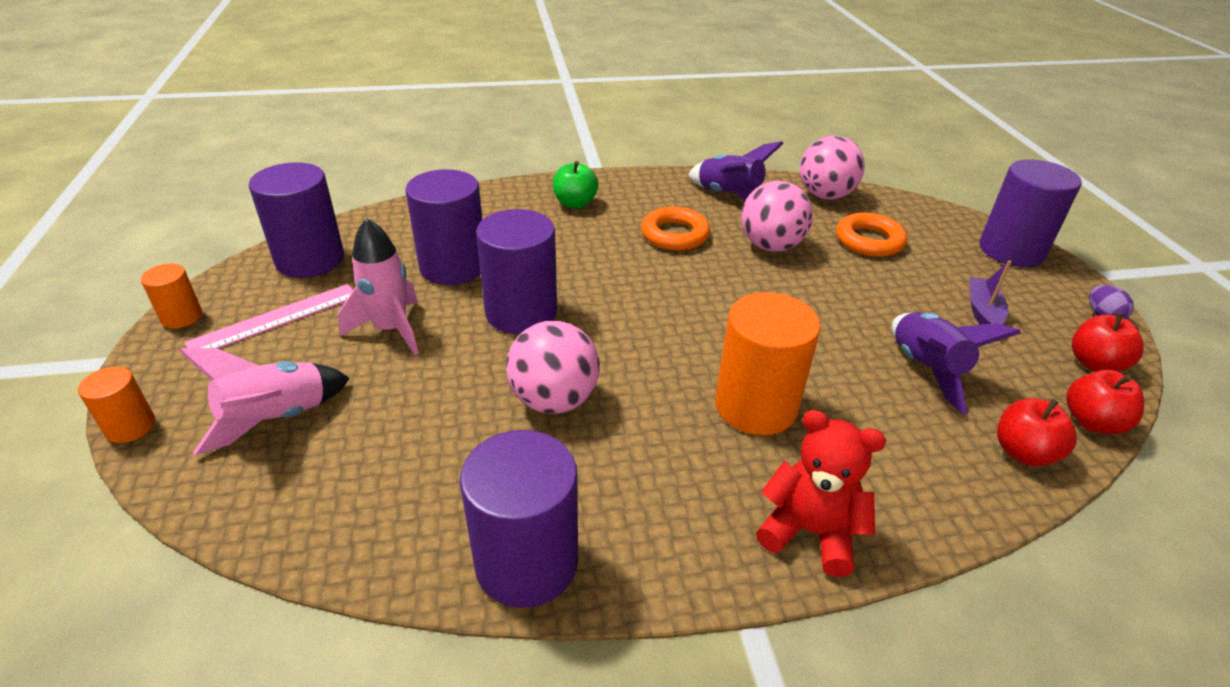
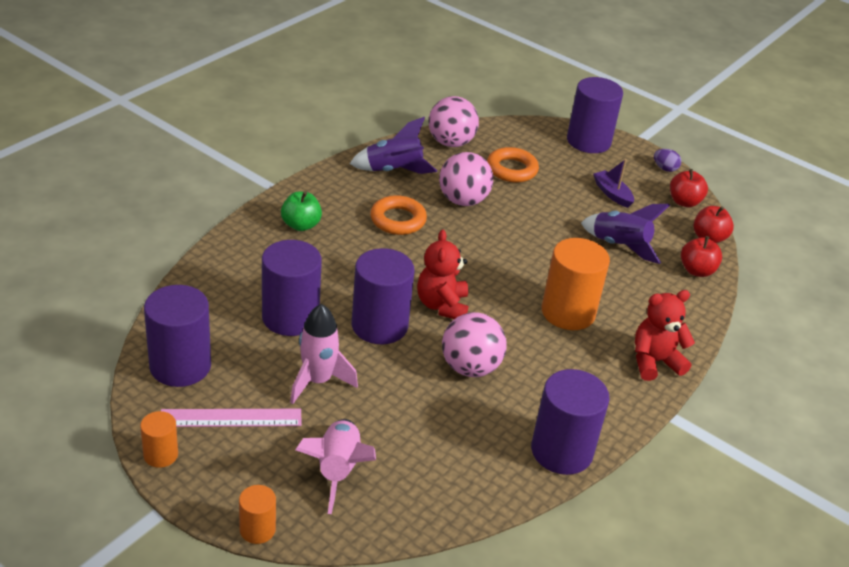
camera: 45 degrees left, 0 degrees up
(275, 319) = (231, 418): pink ruler -> pink ruler turned 75 degrees clockwise
(612, 326) = (442, 305): none -> red teddy bear

